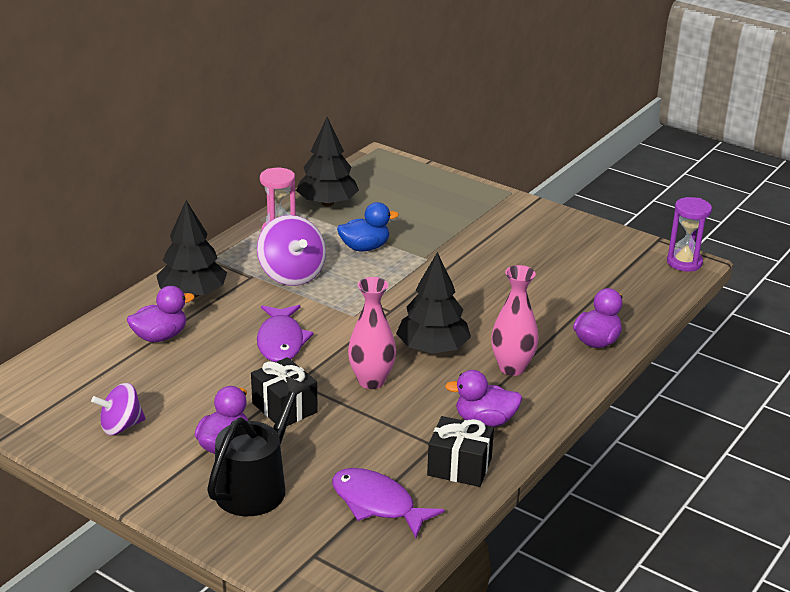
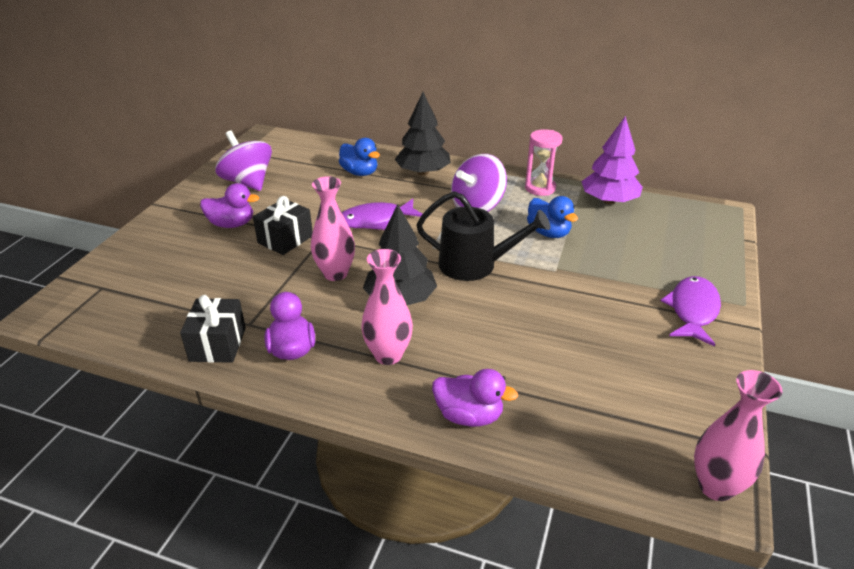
camera: 75 degrees right, 5 degrees up
(121, 426) = (248, 182): purple spinning top -> purple spinning top, size x1.54
(160, 336) = (360, 173): purple duck -> blue duck
(256, 486) = (184, 246): black watering can -> black watering can (474, 265)
(327, 203) = (609, 201): black tree -> purple tree
(377, 504) = (163, 306): purple fish -> purple fish (692, 310)
(684, 262) = (715, 486): purple hourglass -> pink vase

